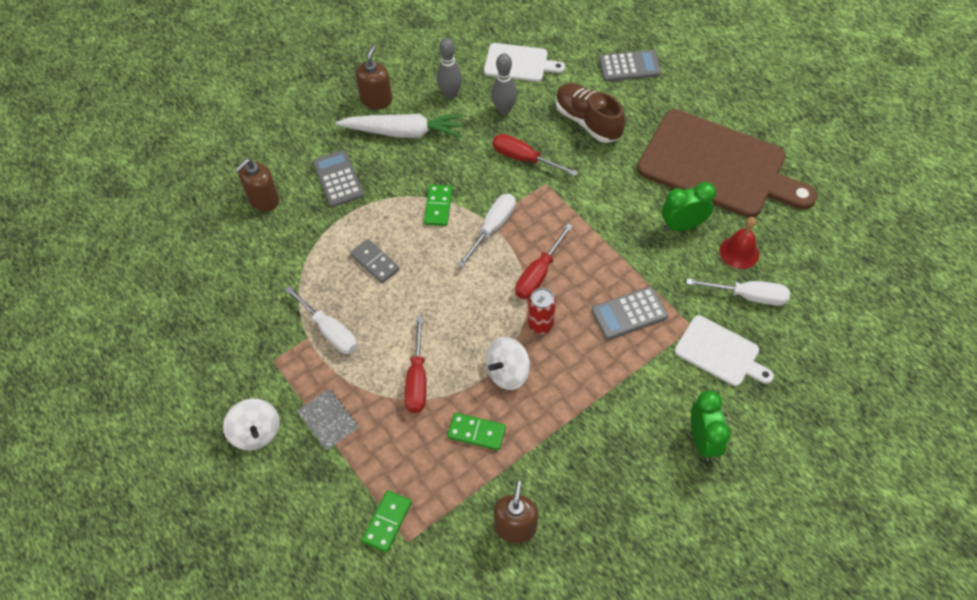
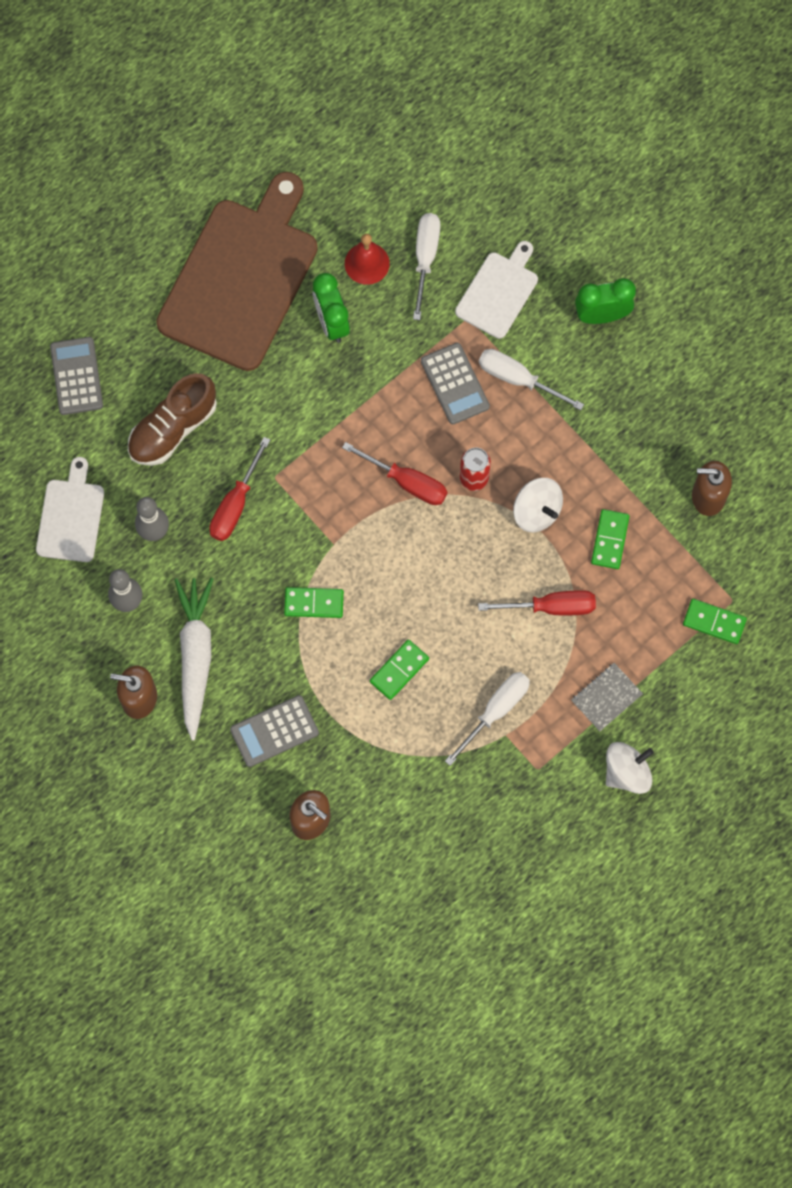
camera: 95 degrees left, 15 degrees up
(375, 262) = (399, 670): grey domino -> green domino
(492, 227) = (343, 537): white screwdriver -> white screwdriver (517, 379)

